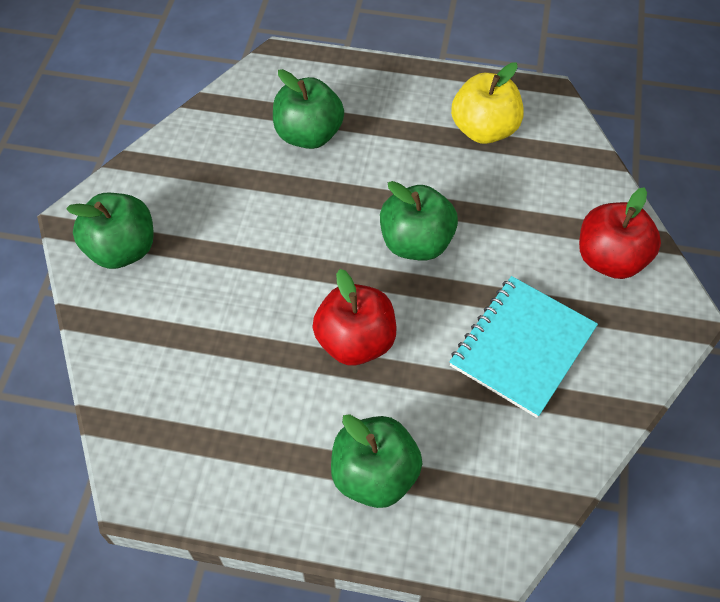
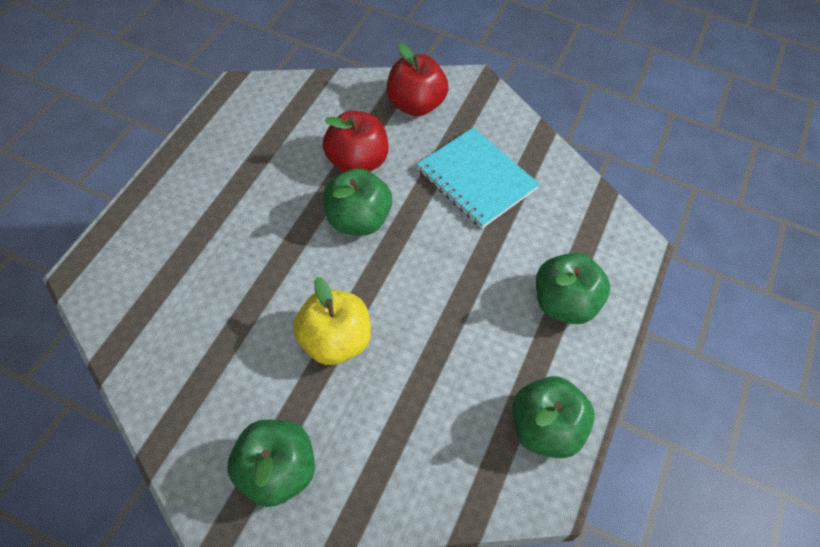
camera: 80 degrees left, 0 degrees up
(309, 135) = (200, 272): green apple -> green apple (544, 428)
(355, 341) = (442, 288): red apple -> red apple (356, 162)
(484, 130) = (257, 140): yellow apple -> yellow apple (334, 341)

